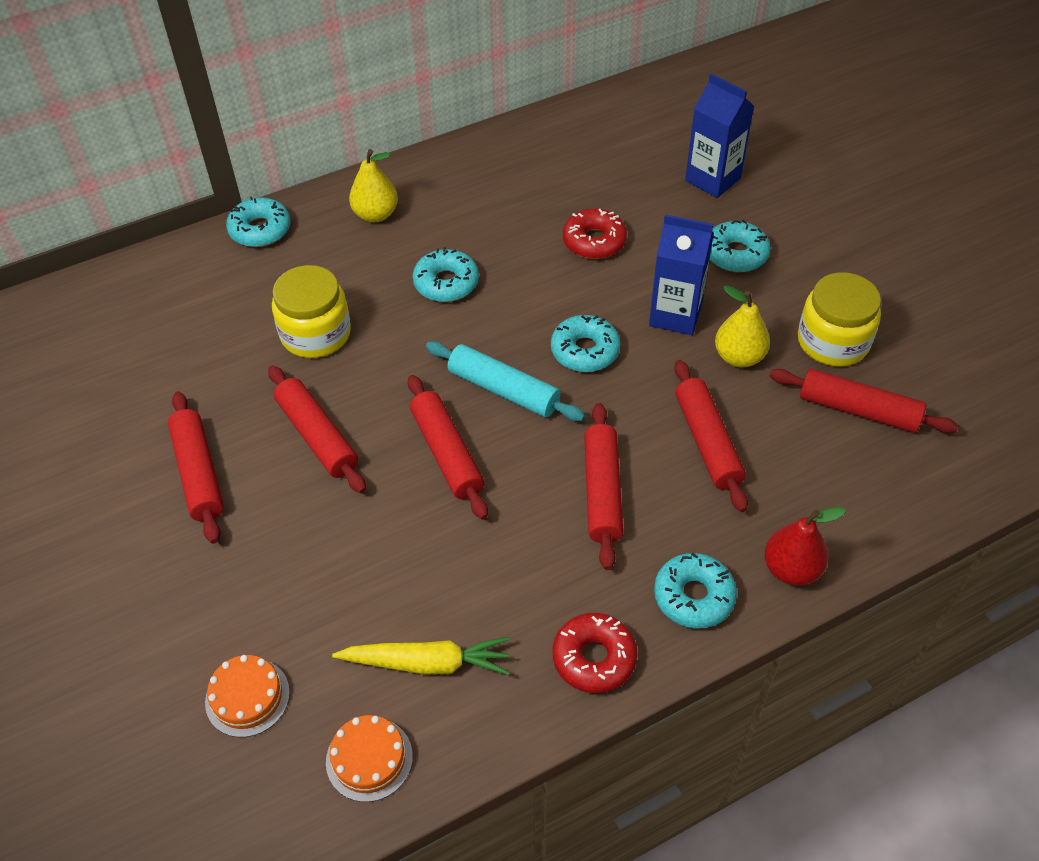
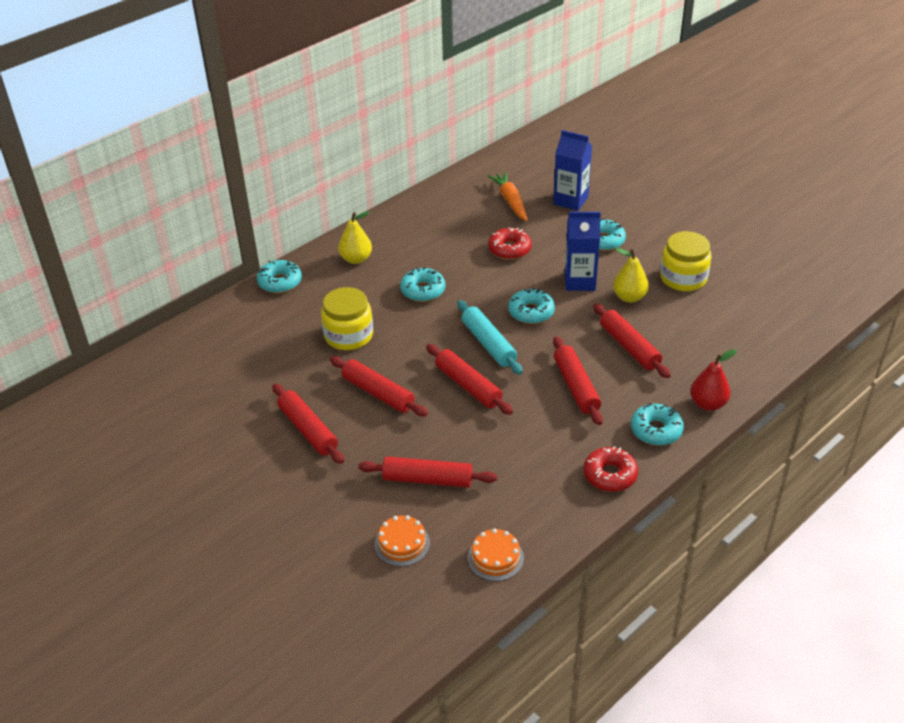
camera: 15 degrees left, 10 degrees down
(426, 663) = (508, 500): yellow carrot -> none
(504, 390) = (488, 343): turquoise rolling pin -> turquoise rolling pin turned 45 degrees clockwise
(625, 164) = (510, 201): none -> orange carrot
(858, 410) = (713, 312): red rolling pin -> red rolling pin (427, 479)

